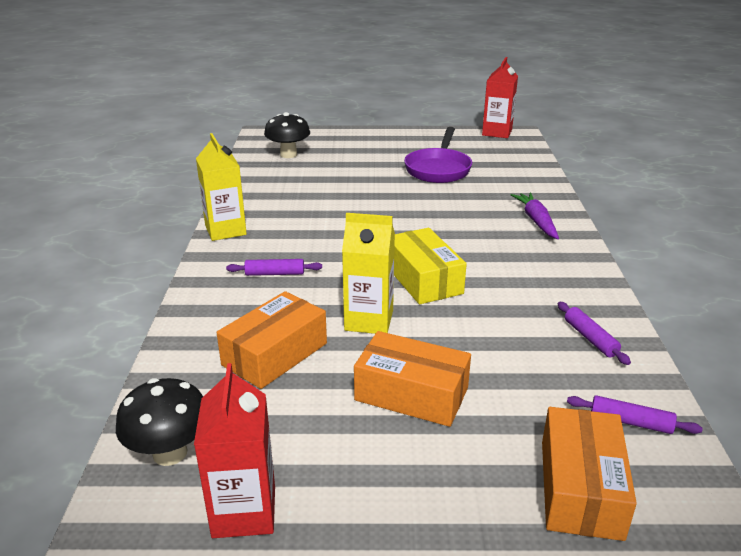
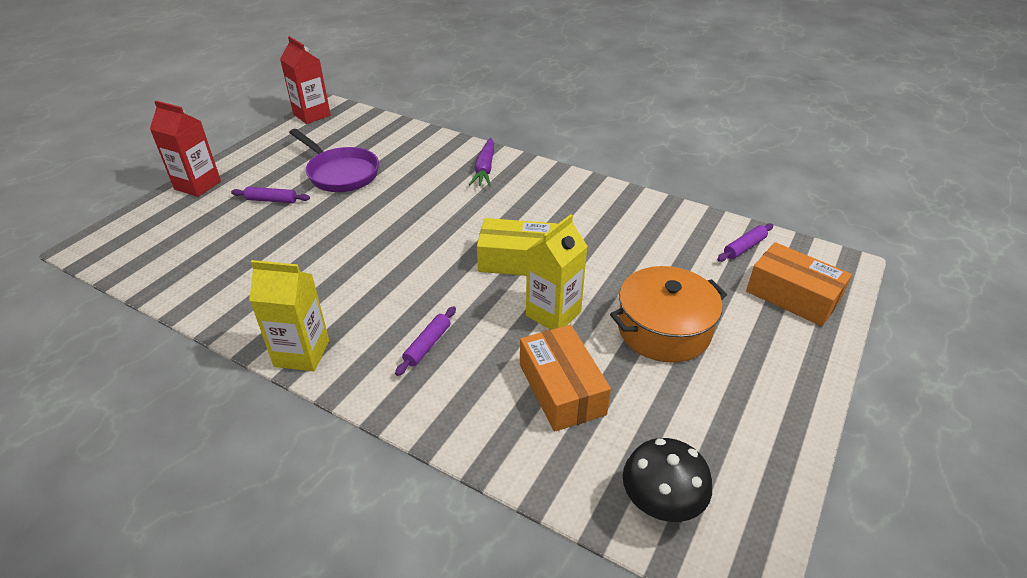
camera: 60 degrees left, 10 degrees up
(244, 511) = (752, 473): red carton -> red carton (198, 185)
(288, 154) = (178, 248): black mushroom -> none
(411, 394) = (664, 329): orange box -> orange pot
(536, 221) = (484, 169): purple carrot -> purple carrot turned 105 degrees counterclockwise
(590, 338) = (653, 220): purple rolling pin -> purple rolling pin (272, 200)

